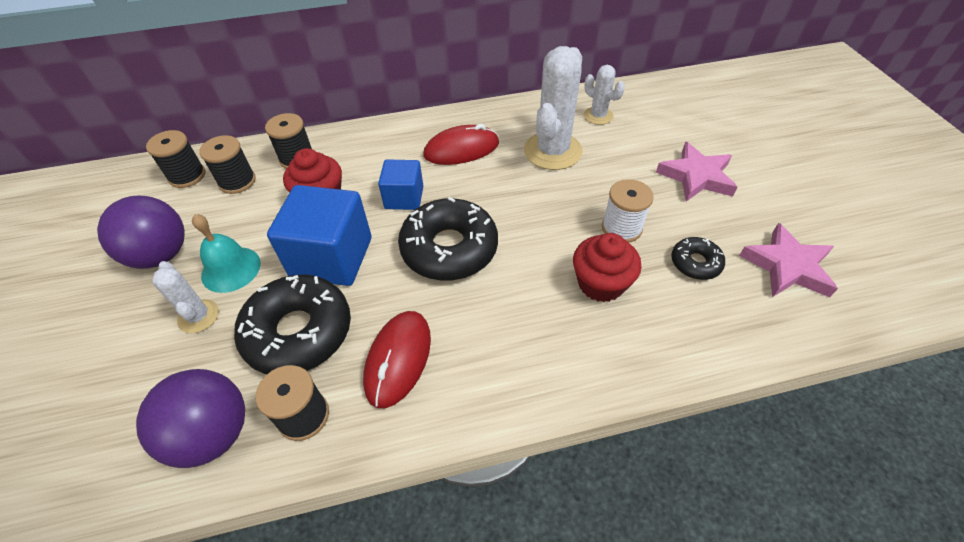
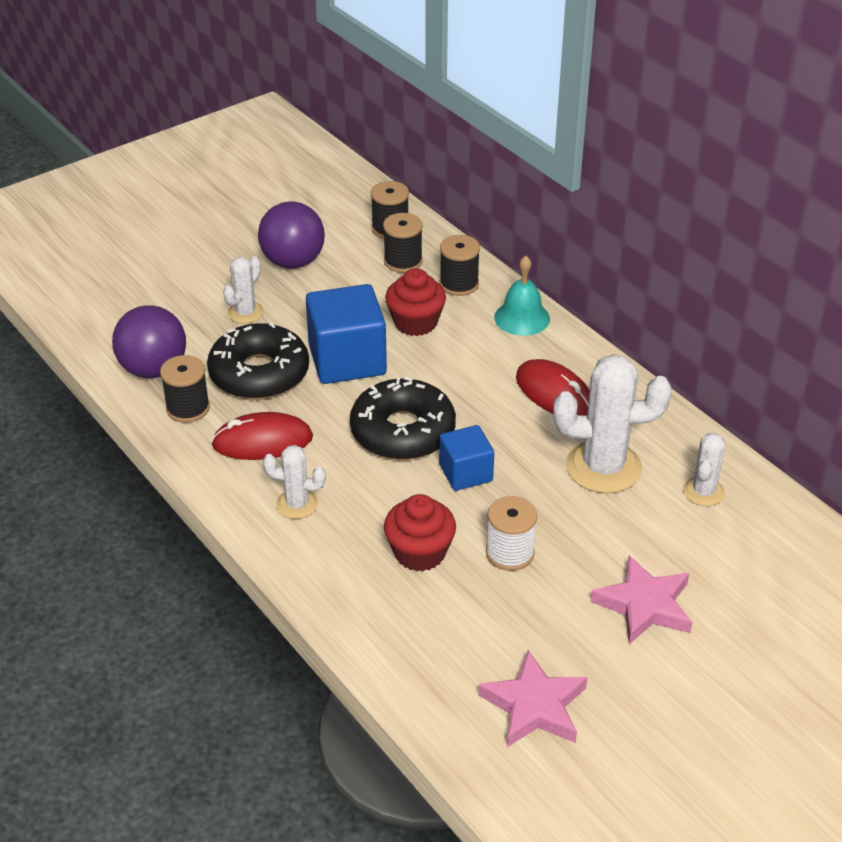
camera: 65 degrees right, 10 degrees down
(231, 269) = (301, 307): turquoise bell -> turquoise bell (522, 318)
(404, 198) = (452, 377): blue cube -> blue cube (465, 473)
(501, 356) = (297, 504): none -> white cactus
(695, 263) = (492, 623): black donut -> none

